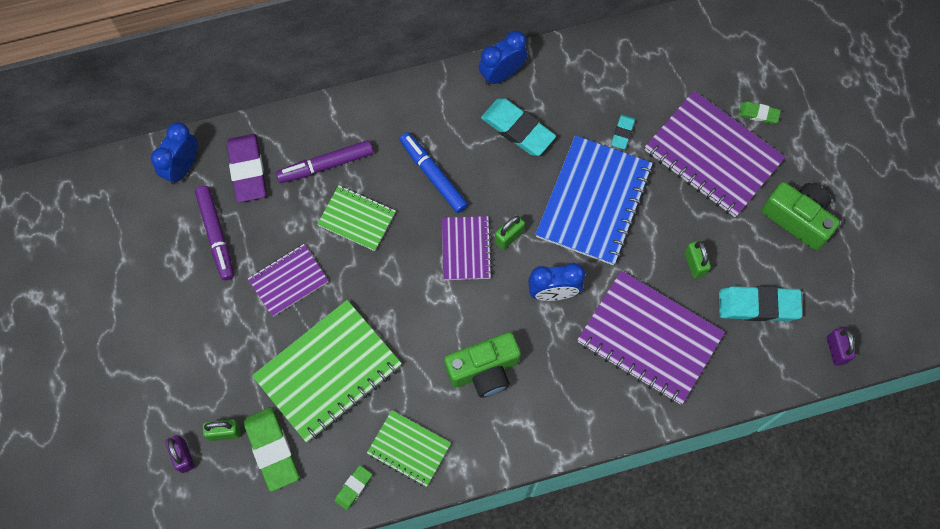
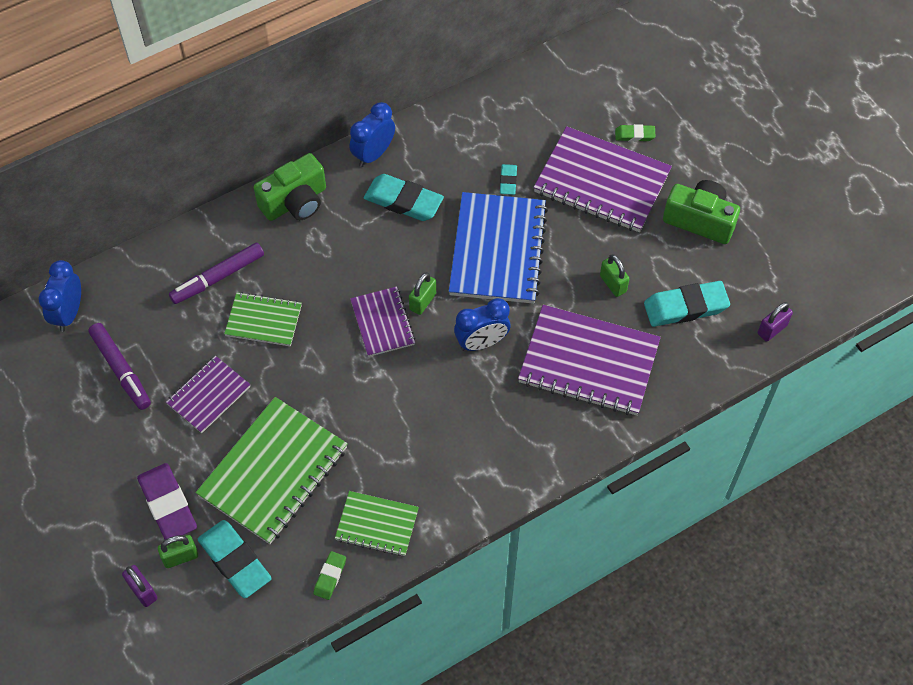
camera: 15 degrees left, 10 degrees down
(247, 170) = (137, 301): purple eraser -> purple eraser (168, 504)
(272, 450) = (235, 561): green eraser -> turquoise eraser
(433, 175) = (330, 262): blue marker -> none
(484, 370) = (433, 432): green camera -> green camera (295, 202)
(836, 350) = (772, 329): purple padlock -> purple padlock turned 75 degrees clockwise

